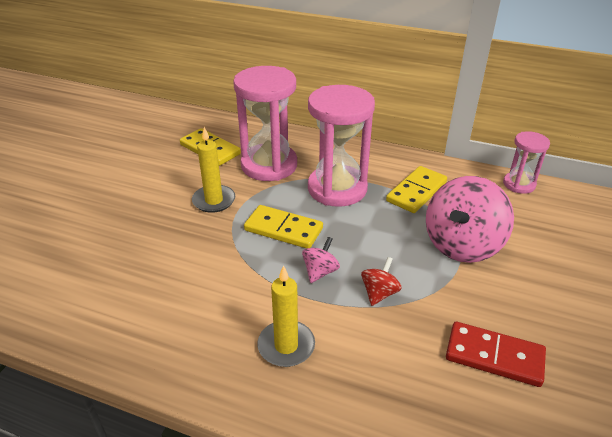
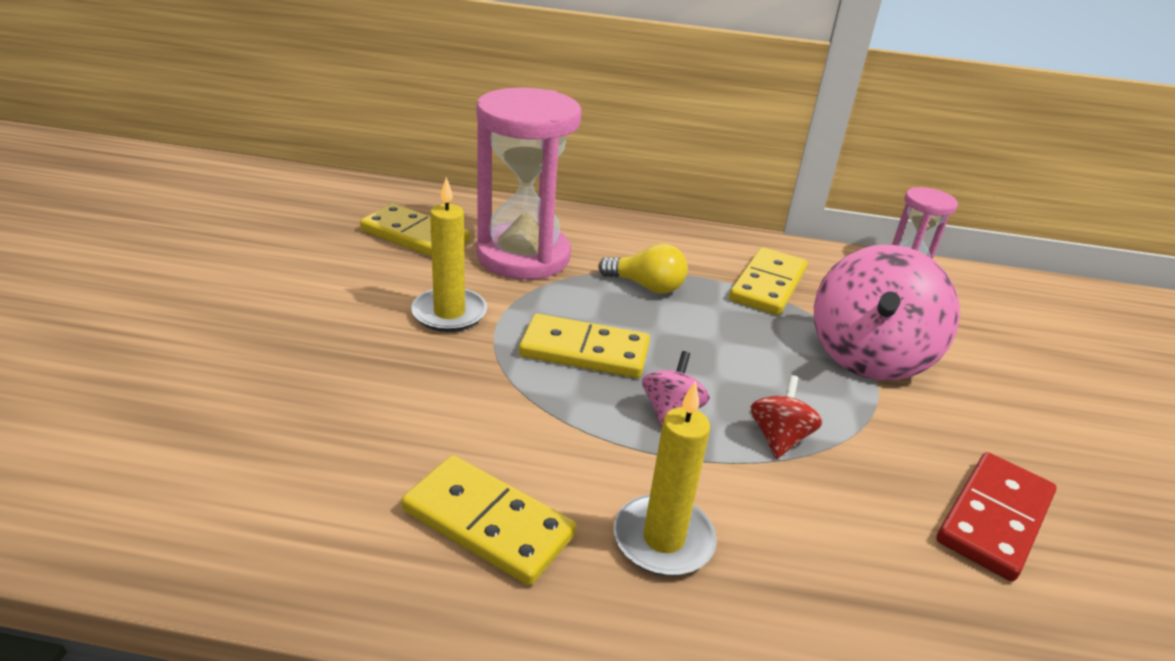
camera: 15 degrees left, 5 degrees down
(195, 326) = (488, 523): none -> yellow domino
(337, 189) = (646, 286): pink hourglass -> yellow light bulb
(494, 356) = (995, 518): red domino -> red domino turned 60 degrees counterclockwise

